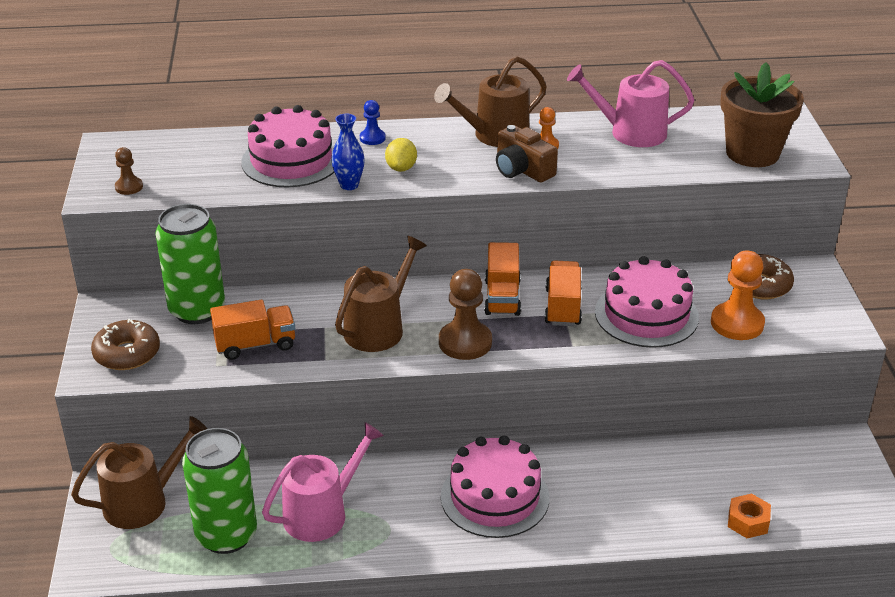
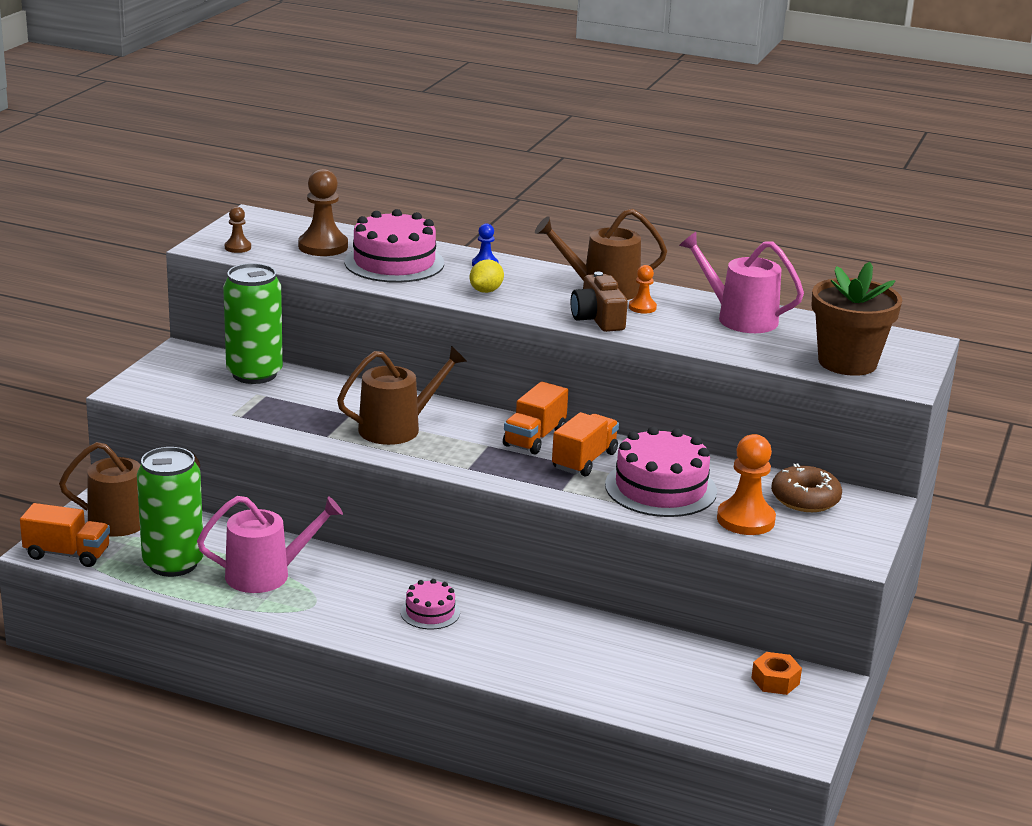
camera: 25 degrees right, 10 degrees down
(127, 354) = (168, 386): brown donut -> none
(255, 345) = (279, 410): orange truck -> orange truck (67, 554)
(349, 185) = (425, 291): blue vase -> none
(465, 342) = (464, 459): brown pawn -> brown pawn (323, 246)
(494, 497) = (430, 612): pink cake -> pink cake, size x0.53
(748, 522) = (655, 708): orange nut -> orange nut (775, 681)

